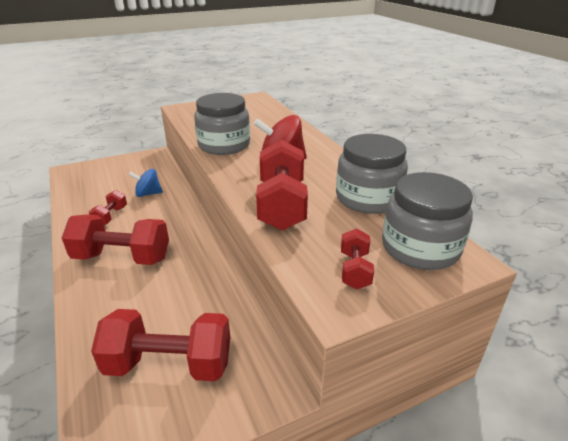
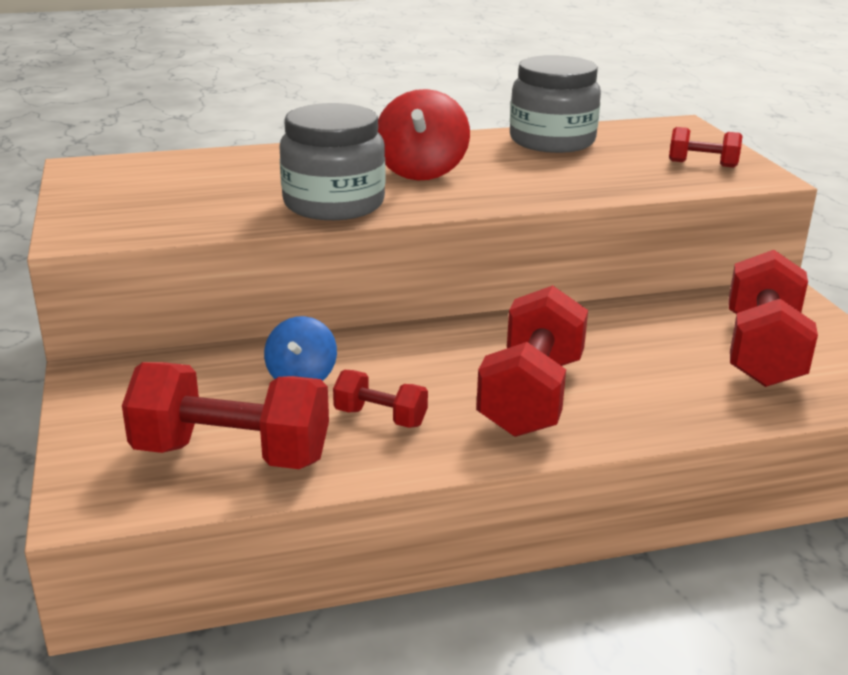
camera: 80 degrees left, 5 degrees down
(282, 205) = (561, 181): red dumbbell -> red dumbbell (232, 454)
(420, 248) = (660, 136): grey jar -> none

